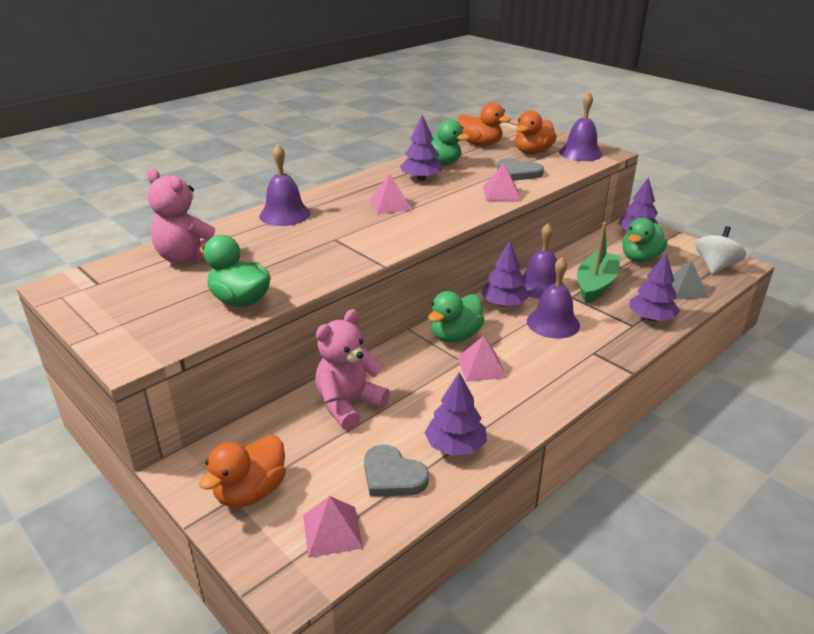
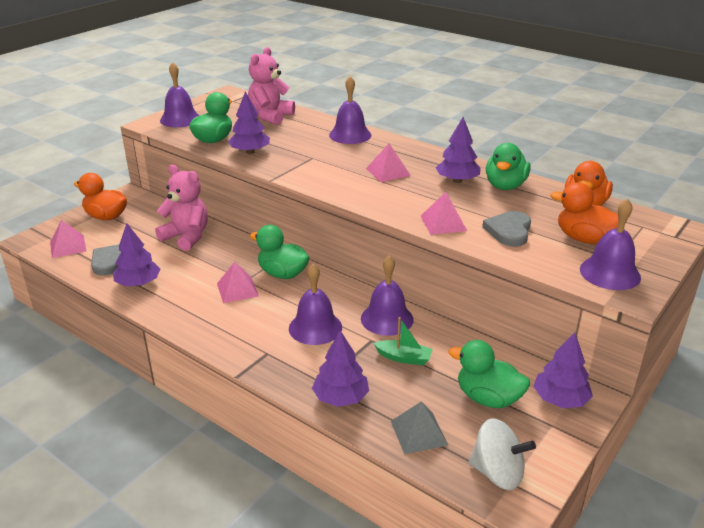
camera: 80 degrees right, 0 degrees up
(135, 328) = (180, 119): none -> purple bell
(504, 304) = (343, 297): purple tree -> purple tree (250, 152)
(596, 284) = (404, 358): green boat -> green boat, size x0.58

